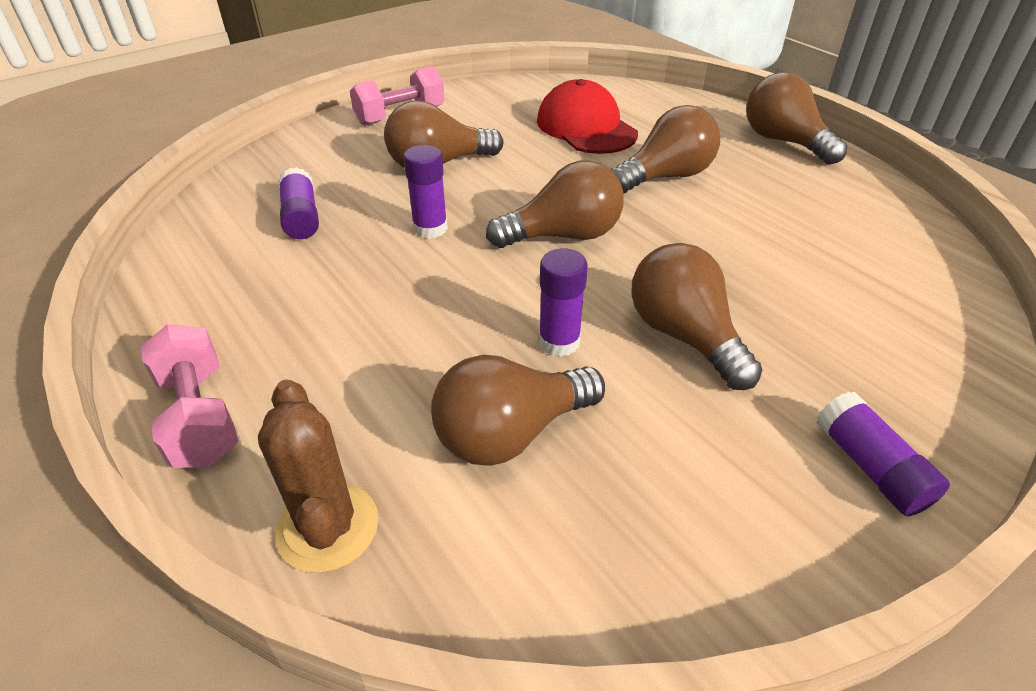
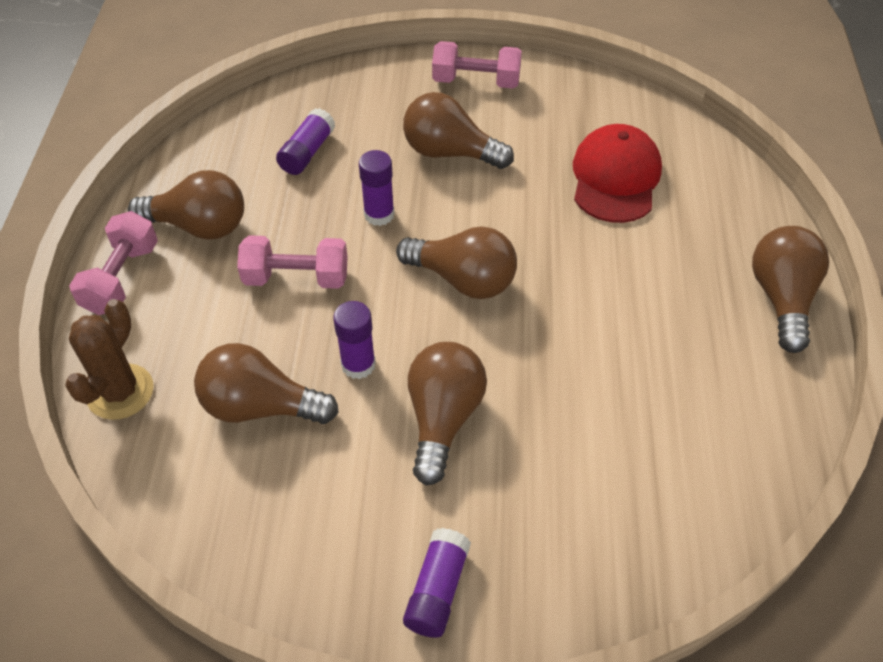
camera: 40 degrees right, 10 degrees up
(410, 310) = (296, 277): none -> pink dumbbell
(665, 176) = (615, 272): brown light bulb -> brown light bulb (199, 226)

